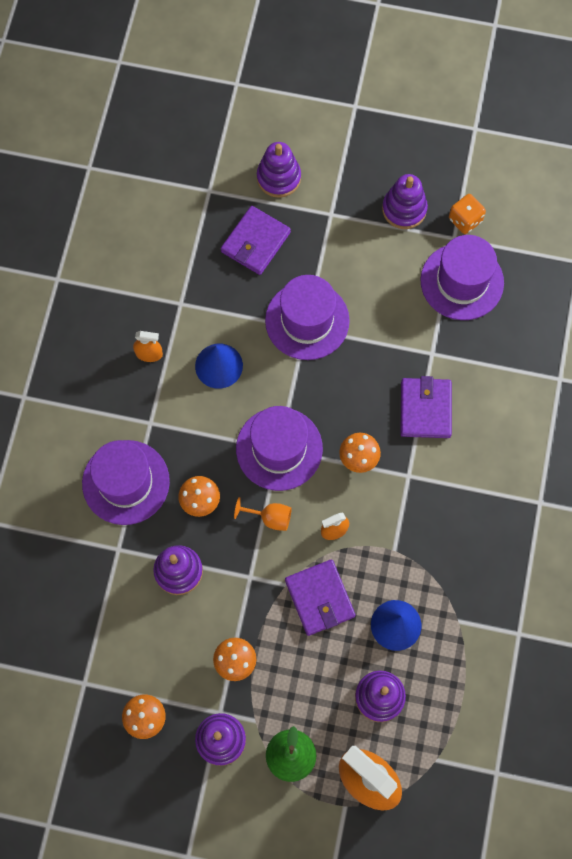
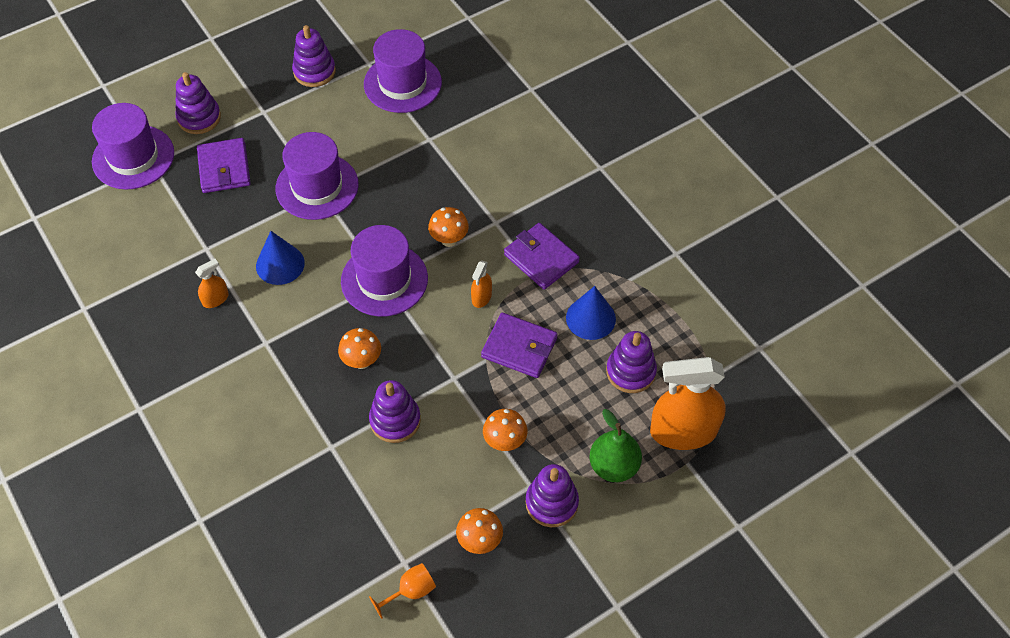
camera: 45 degrees left, 15 degrees down
(126, 482) = (288, 397): purple hat -> purple hat (133, 157)
(270, 517) = (426, 328): orange goblet -> orange goblet (410, 591)
(425, 409) = (462, 174): purple wallet -> purple wallet (541, 258)
(465, 220) = (365, 48): orange dice -> none

